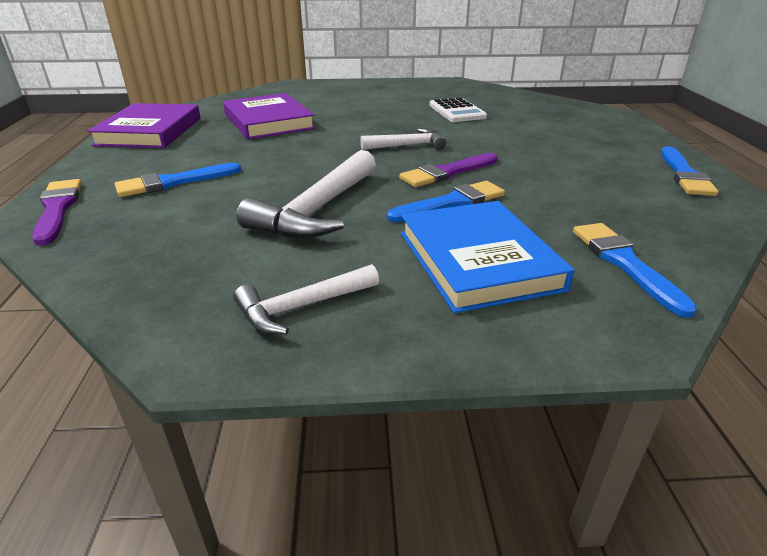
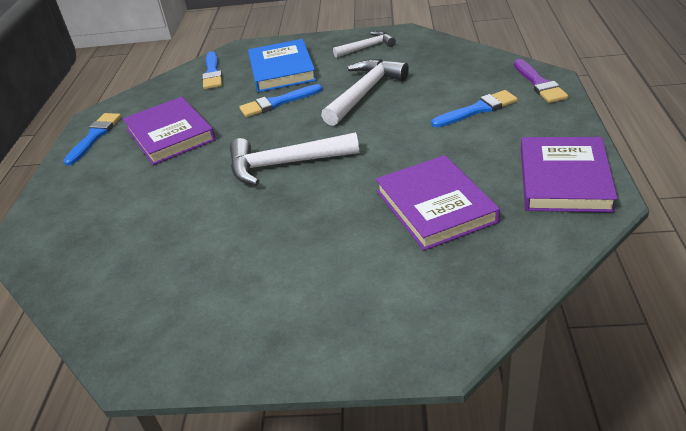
camera: 170 degrees left, 5 degrees up
(408, 145) = (285, 164): white hammer -> white hammer, size x1.65
(447, 172) = (266, 130): purple brush -> none
(457, 111) = (199, 240): white calculator -> none
(576, 173) = (170, 134): none -> purple book

